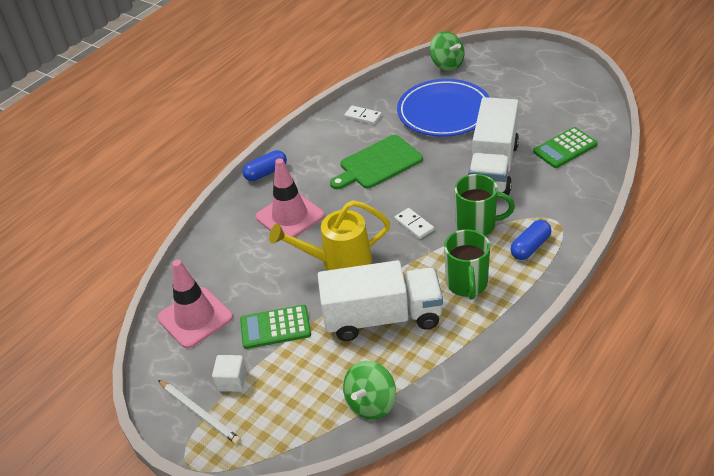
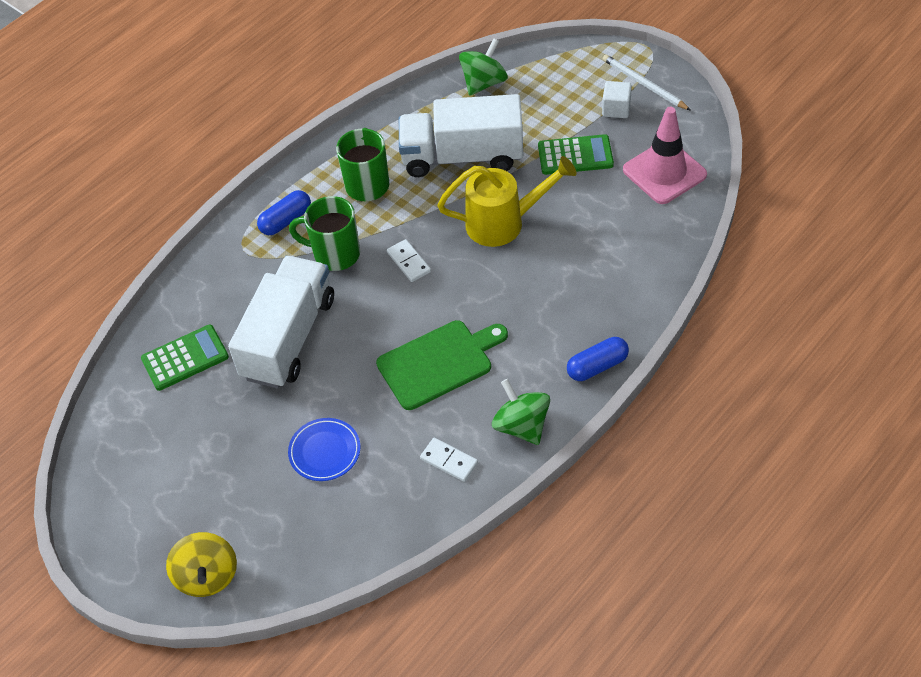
camera: 175 degrees left, 10 degrees up
(290, 216) = (562, 290): pink traffic cone -> none
(444, 112) = (325, 451): blue plate -> blue plate, size x0.50
(447, 64) = (290, 569): green spinning top -> green spinning top (521, 426)
(494, 57) = (207, 576): none -> yellow spinning top

